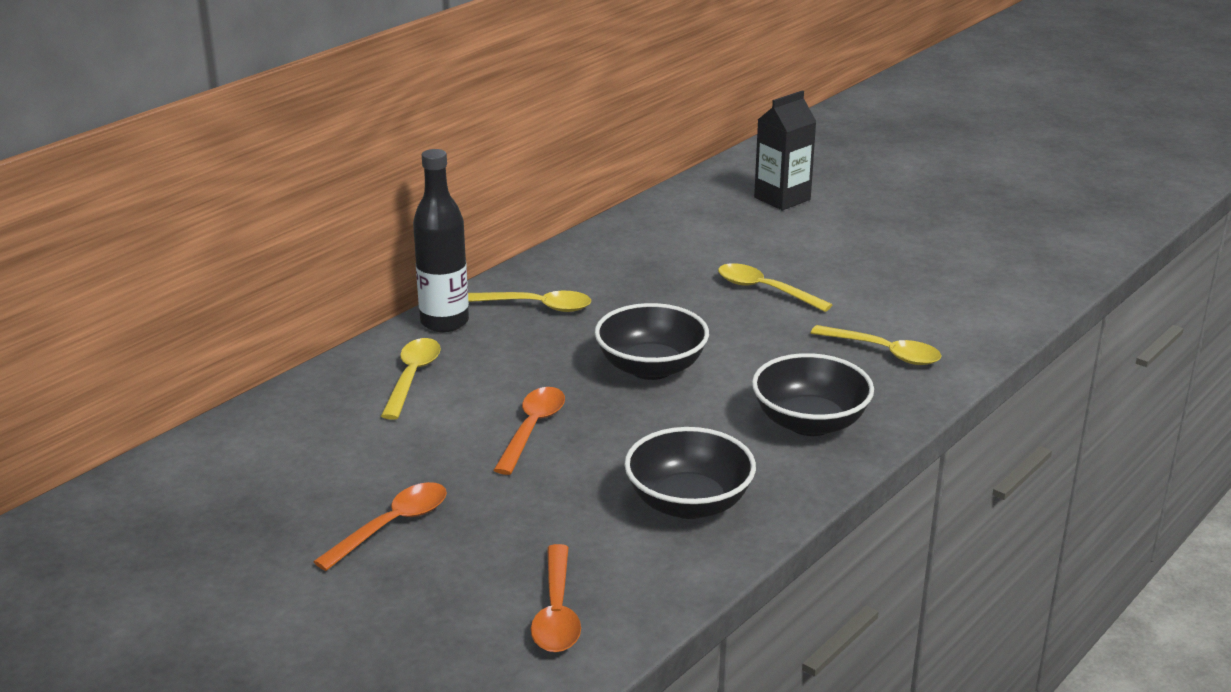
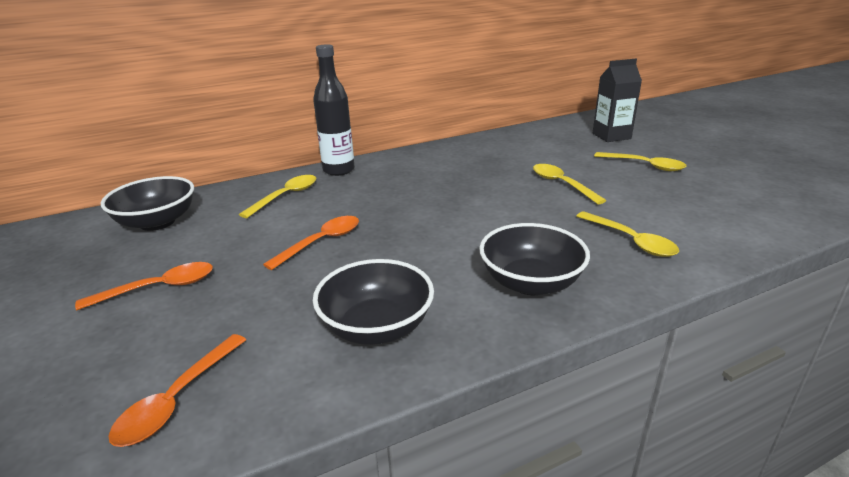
camera: 25 degrees right, 0 degrees up
(536, 306) = (401, 170): yellow spoon -> yellow spoon (644, 165)
(651, 368) = (440, 218): black bowl -> black bowl (157, 222)

